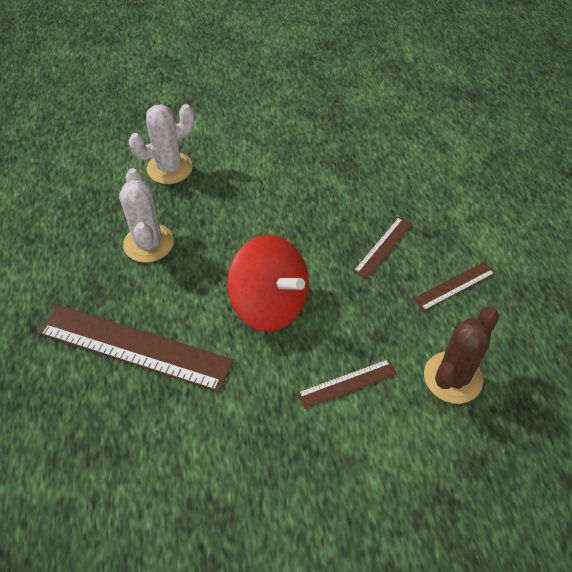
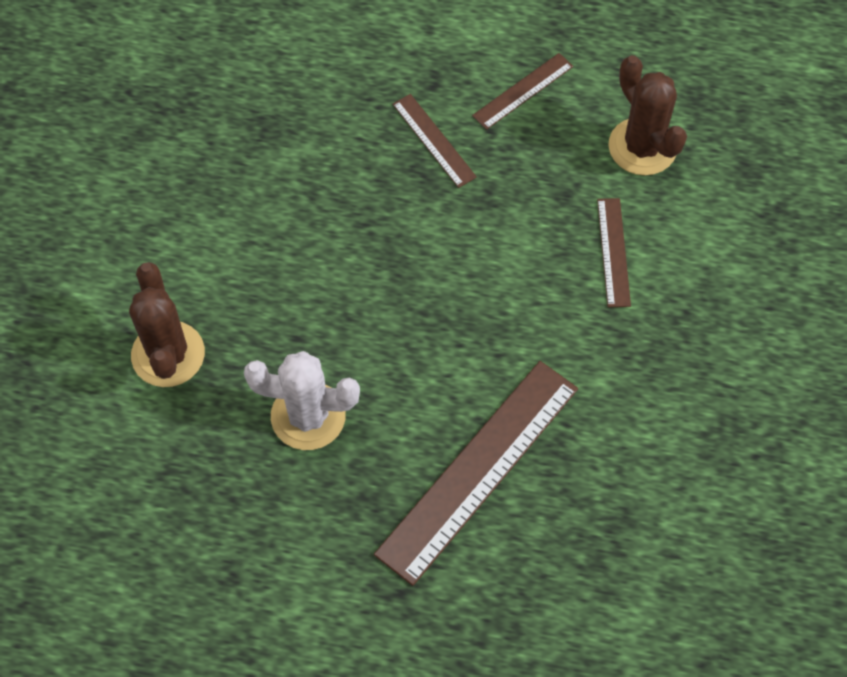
camera: 70 degrees left, 10 degrees up
(170, 168) = (168, 354): white cactus -> brown cactus
(270, 304) = (472, 297): red spinning top -> none
(454, 286) = (523, 91): brown ruler -> brown ruler turned 60 degrees clockwise

